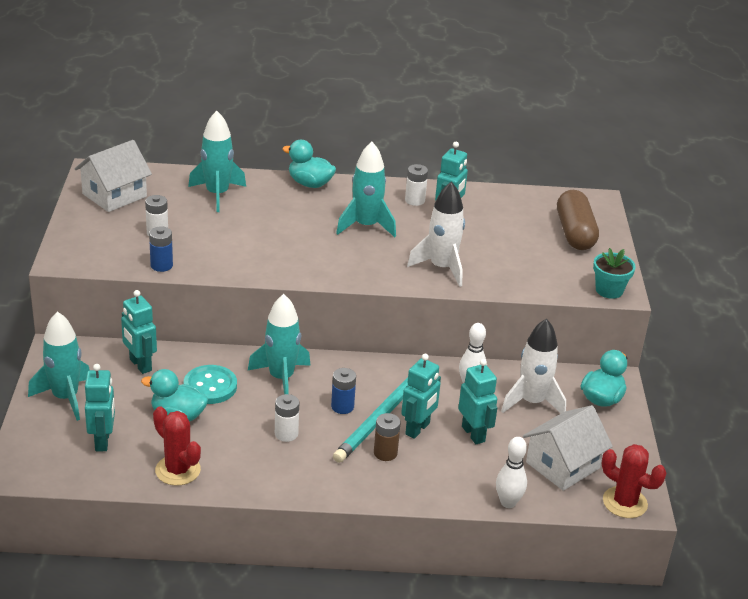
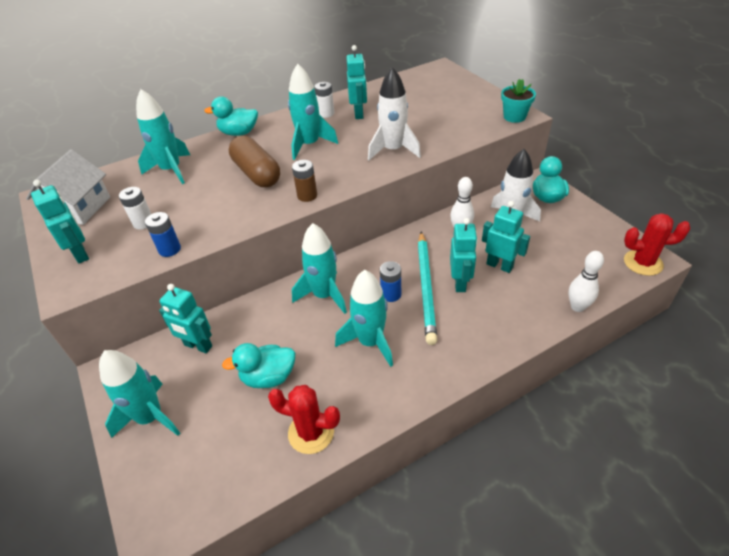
camera: 25 degrees left, 10 degrees up
(103, 441) = (219, 443): turquoise robot -> turquoise robot (81, 254)
(210, 386) = (274, 333): turquoise button -> none
(286, 434) = (370, 342): white battery -> turquoise rocket
(385, 453) = (457, 316): brown battery -> brown battery (307, 196)
(562, 465) = (577, 257): white house -> none
(575, 233) = (451, 91): brown capsule -> brown capsule (256, 173)

